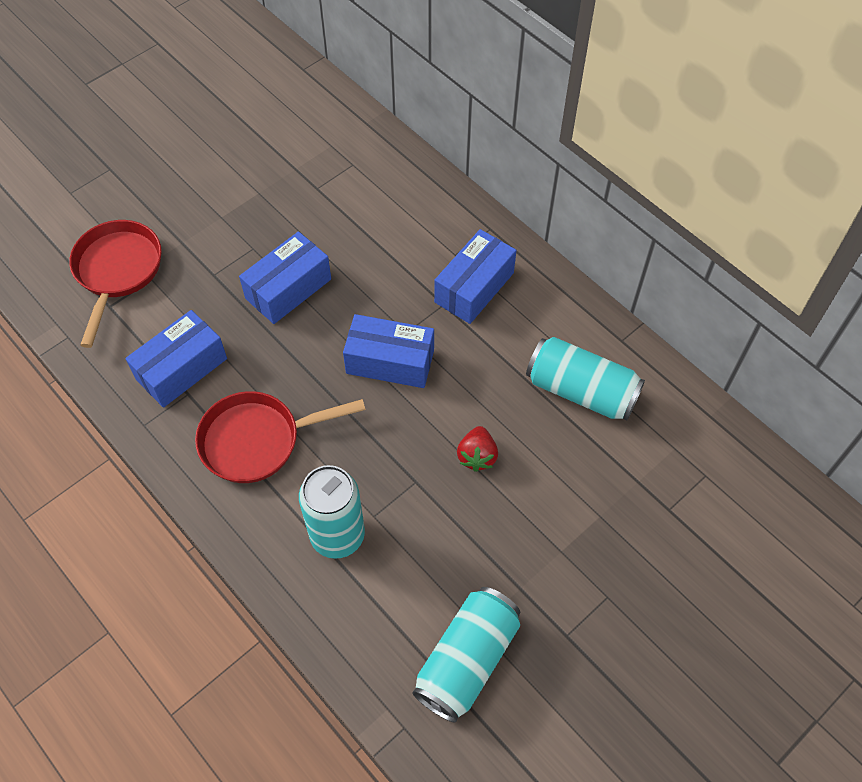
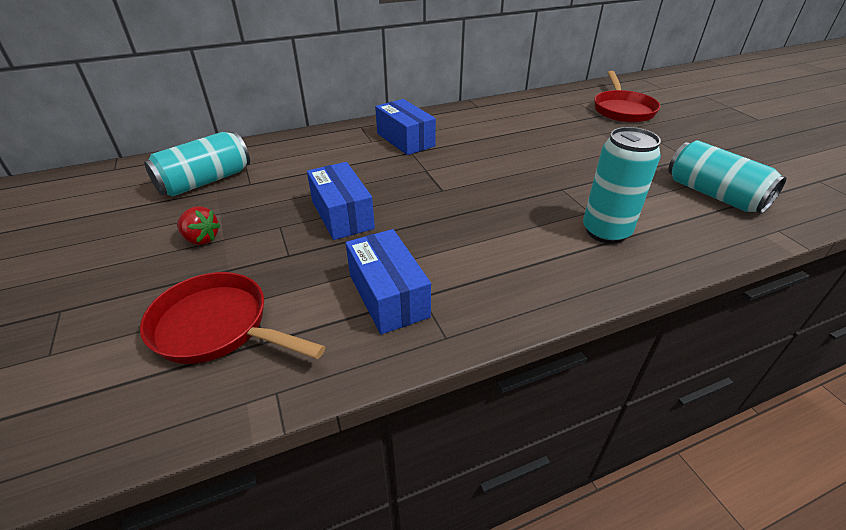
camera: 70 degrees left, 20 degrees down
(257, 440) = (497, 259): red pan -> red pan (622, 110)
(390, 362) = (449, 181): blue box -> none
(477, 456) = (546, 163): red strawberry -> red strawberry (201, 239)
(581, 391) = (508, 123): turquoise can -> turquoise can (205, 181)

